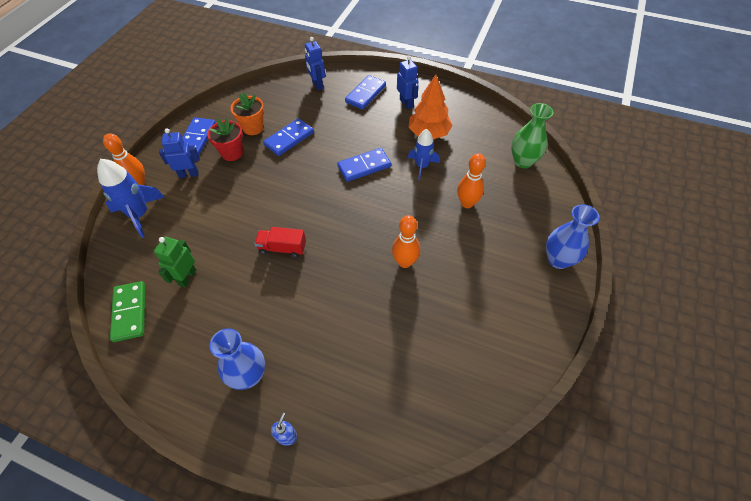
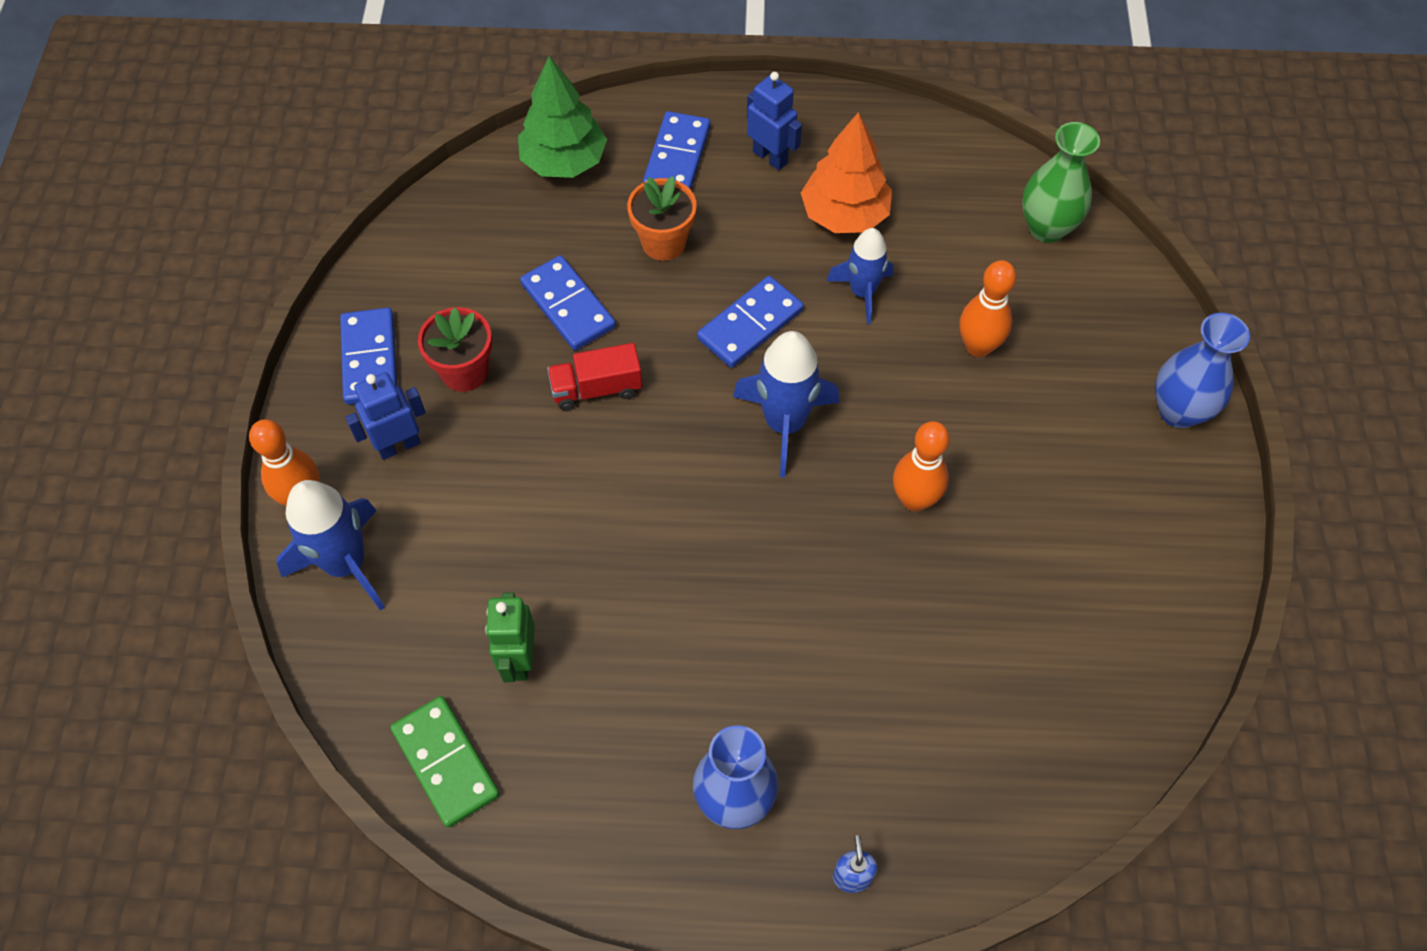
camera: 20 degrees left, 5 degrees up
(253, 128) = (478, 301): orange flower pot -> orange flower pot (663, 242)
(282, 248) = (674, 543): red truck -> red truck (596, 388)
(289, 139) = (568, 306): blue domino -> blue domino turned 60 degrees counterclockwise
(317, 85) = (564, 161): blue robot -> green tree
(359, 211) = (784, 423): none -> blue rocket

